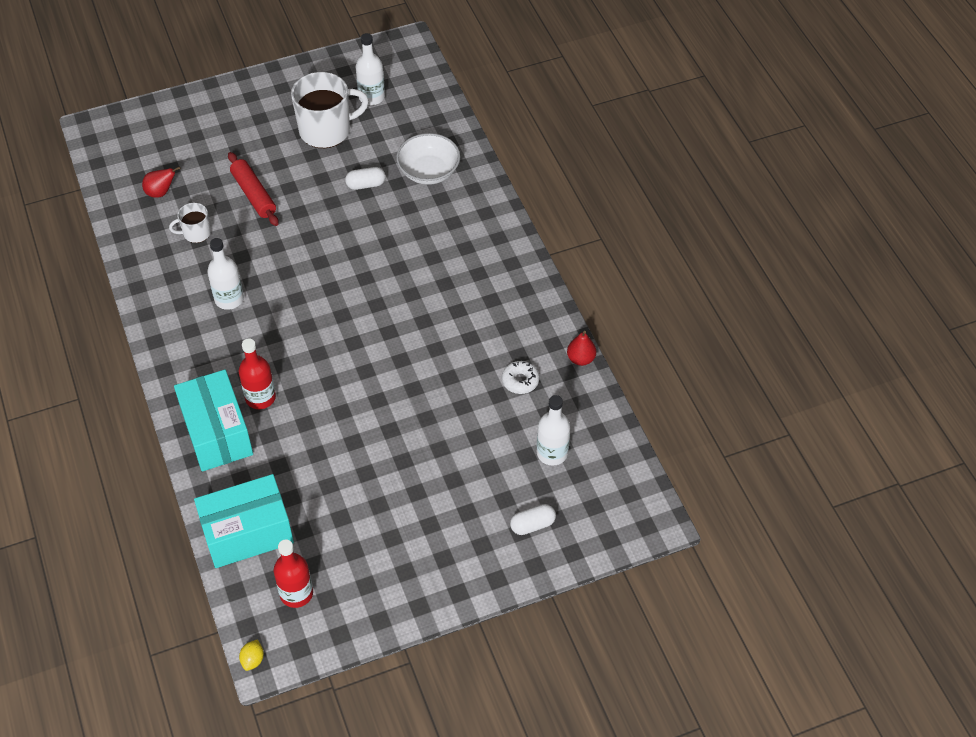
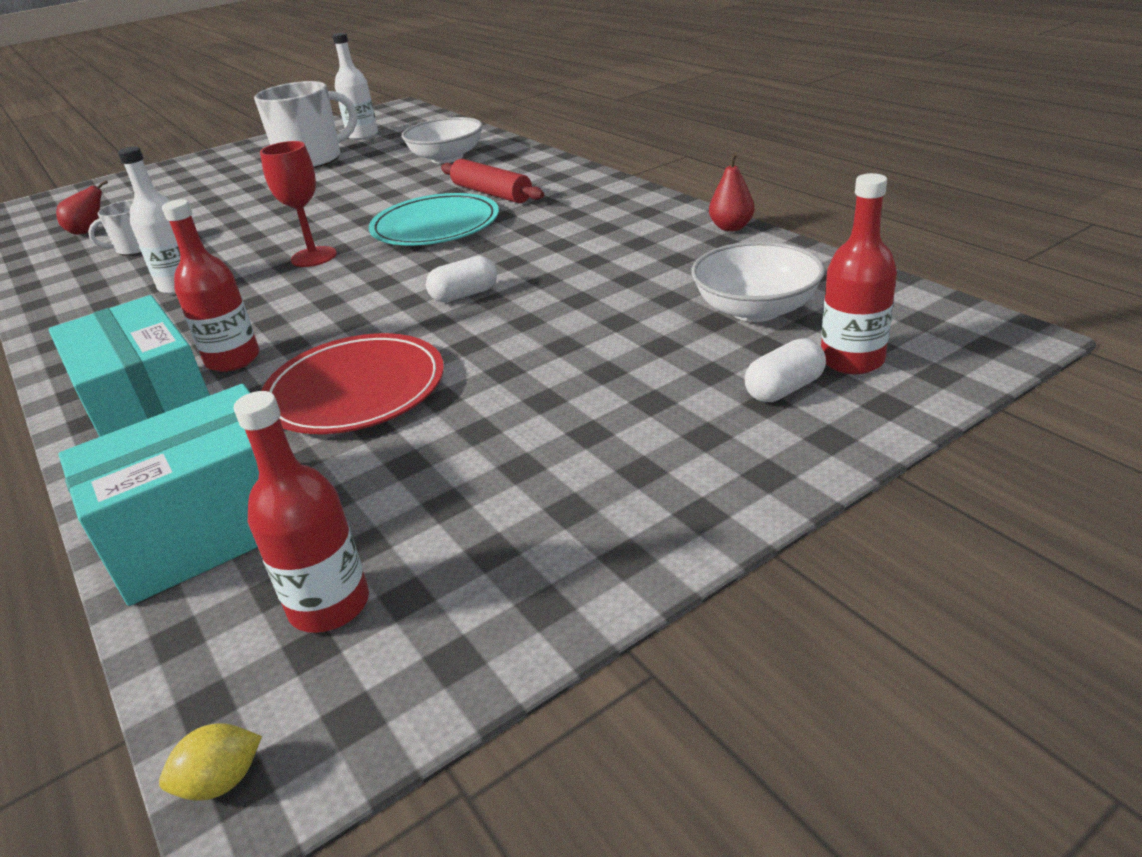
camera: 10 degrees left, 20 degrees down
(253, 194) = (220, 210): red rolling pin -> red rolling pin (491, 193)
(253, 660) = (221, 781): yellow lemon -> yellow lemon turned 60 degrees clockwise
(314, 293) = (313, 257): none -> red goblet
(324, 450) = (355, 389): none -> red plate
(366, 184) = (369, 178): white capsule -> white capsule (464, 295)
(399, 281) = (435, 226): none -> turquoise plate
(520, 381) = (655, 260): white donut -> none
(552, 453) = (755, 309): white bottle -> white bowl
(576, 514) = (852, 360): none -> red bottle

